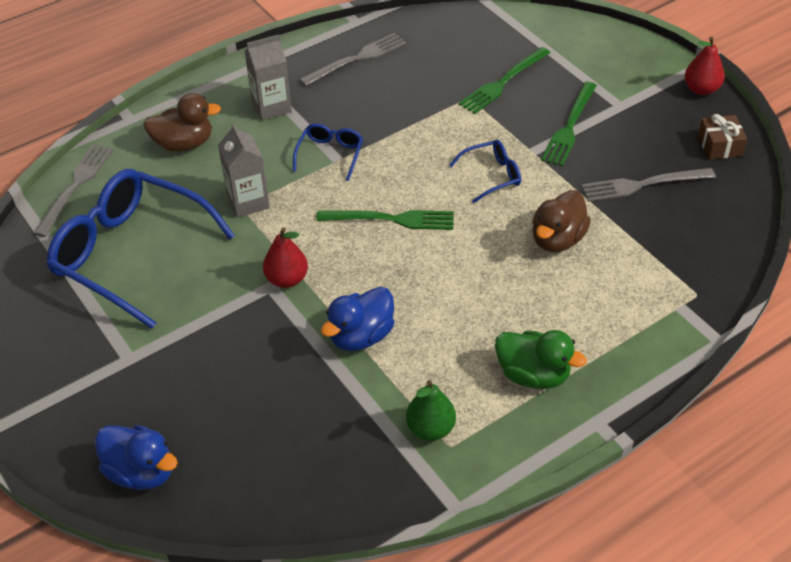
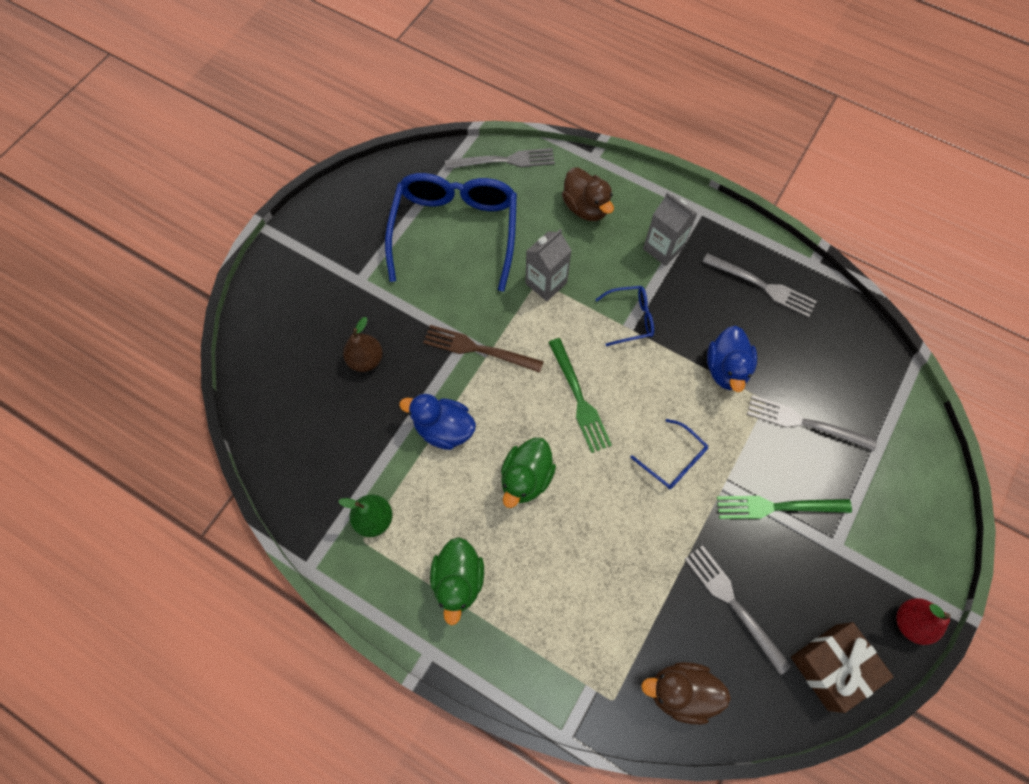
camera: 65 degrees right, 20 degrees up
(141, 472) = (267, 338): blue duck -> blue duck (726, 369)
(235, 381) = (366, 360): none -> brown pear
(287, 279) = (478, 349): red pear -> brown fork
(452, 286) = (526, 478): none -> green duck
(503, 82) = (805, 423): green fork -> grey fork
(557, 239) = (622, 547): brown duck -> brown duck (681, 691)
(719, 146) = (832, 666): brown gift -> brown gift, size x1.53

